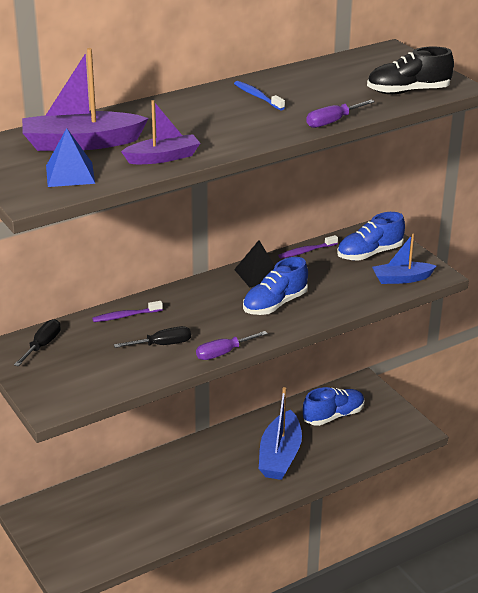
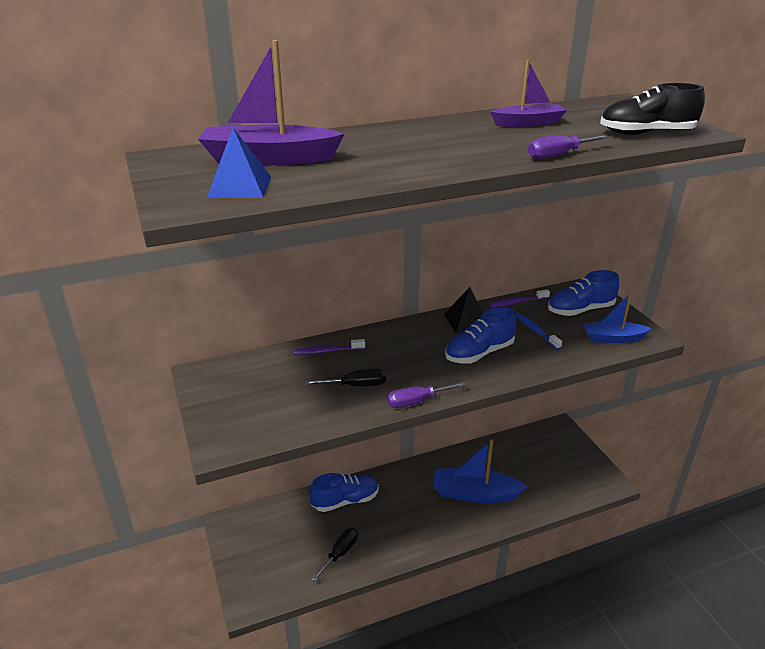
camera: 10 degrees right, 0 degrees up
(42, 345) = (237, 374): black screwdriver -> black screwdriver (340, 553)
(163, 157) = (353, 177): purple boat -> purple boat (528, 123)
(257, 96) = (476, 129): blue toothbrush -> blue toothbrush (535, 331)
(280, 456) = (475, 493): blue boat -> blue boat turned 75 degrees clockwise
(333, 416) = (530, 458): blue shoe -> blue shoe (345, 501)

